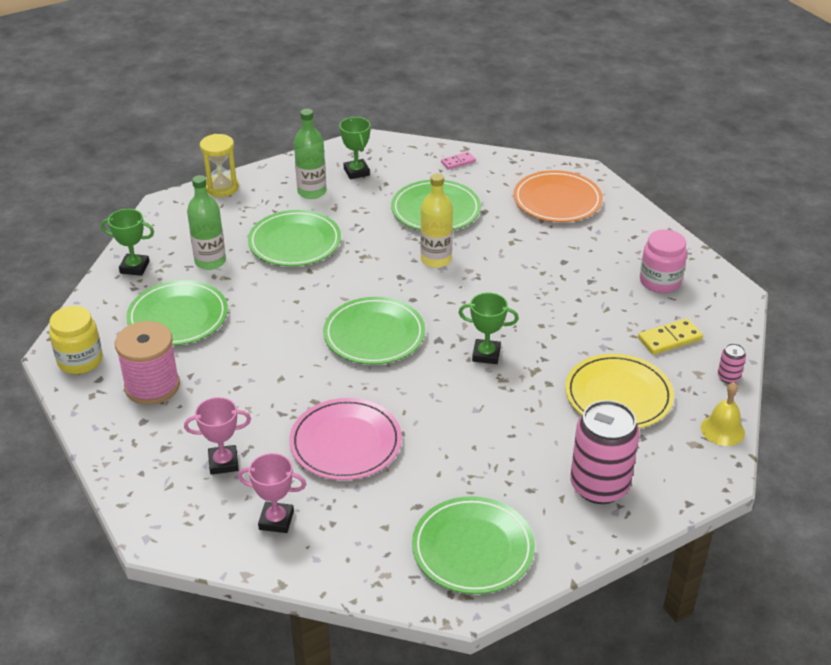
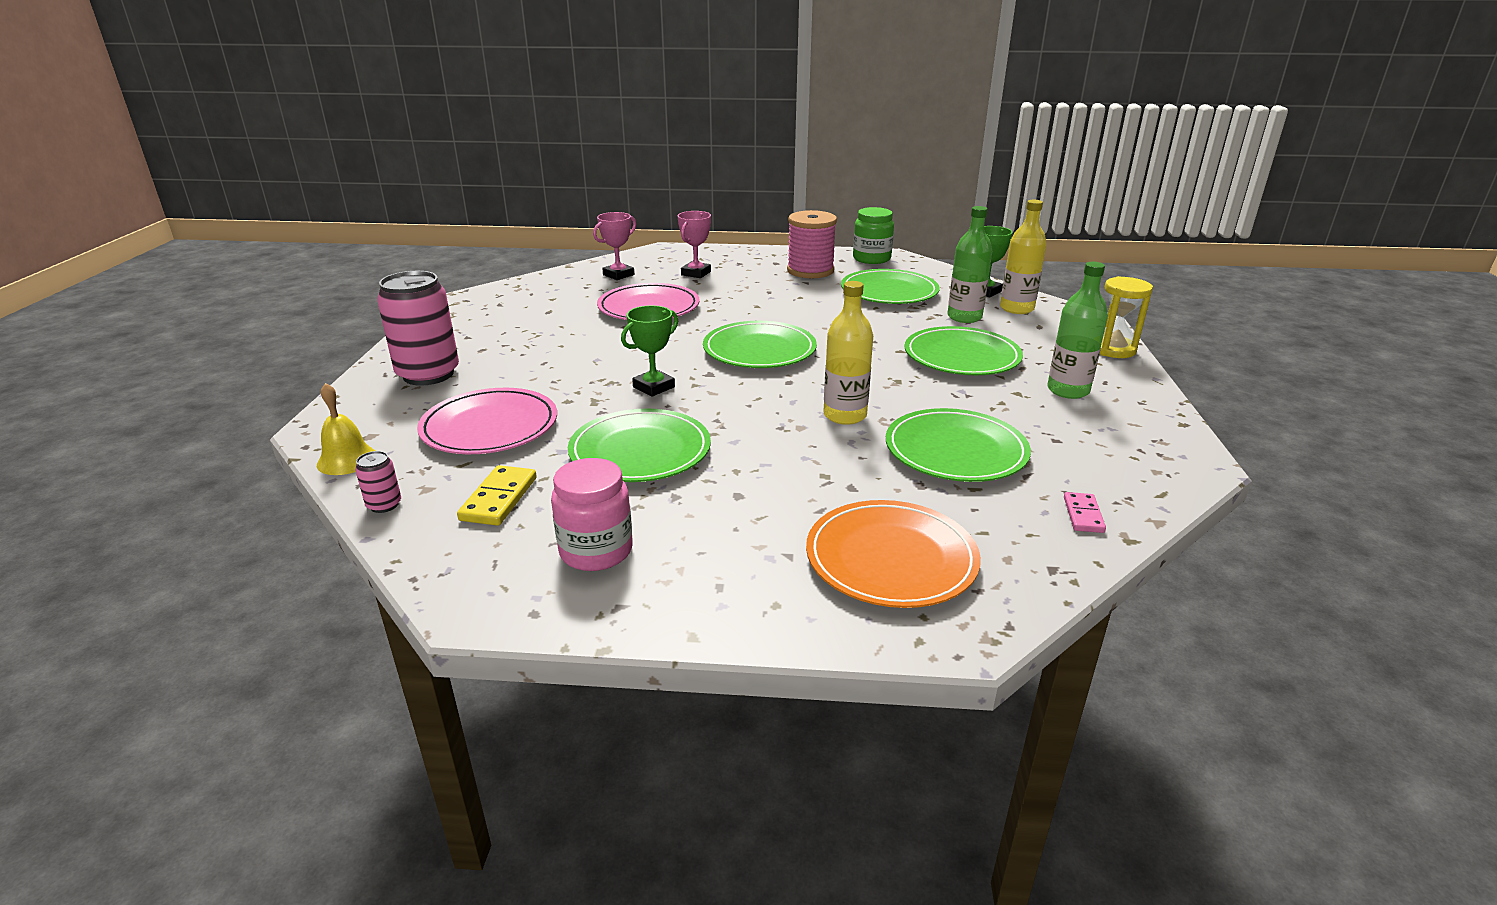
camera: 125 degrees right, 10 degrees down
(80, 361) = (871, 259): yellow jar -> green jar
(167, 243) = (1016, 308): none -> yellow bottle
(356, 172) = (1102, 429): green trophy -> none
(473, 549) = (480, 315): green plate -> green plate (640, 451)
(618, 395) = (490, 427): yellow plate -> pink plate

